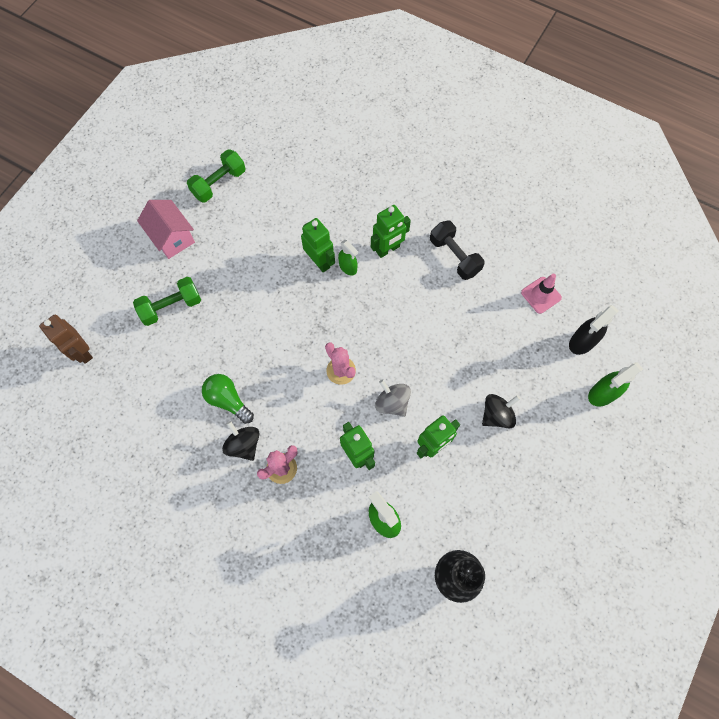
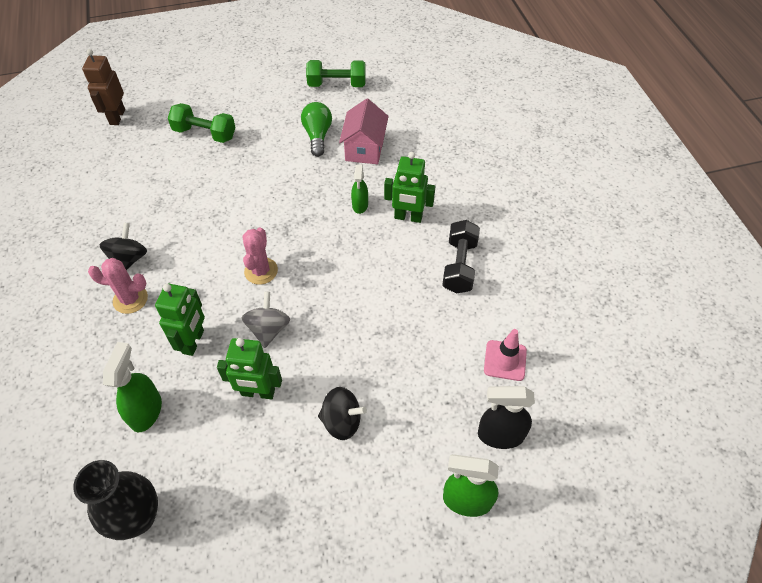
camera: 45 degrees right, 15 degrees down
(172, 237) = (262, 94): pink house -> pink house (364, 149)
(228, 400) = (159, 221): green light bulb -> green light bulb (317, 136)
(320, 261) = (343, 185): green robot -> none

